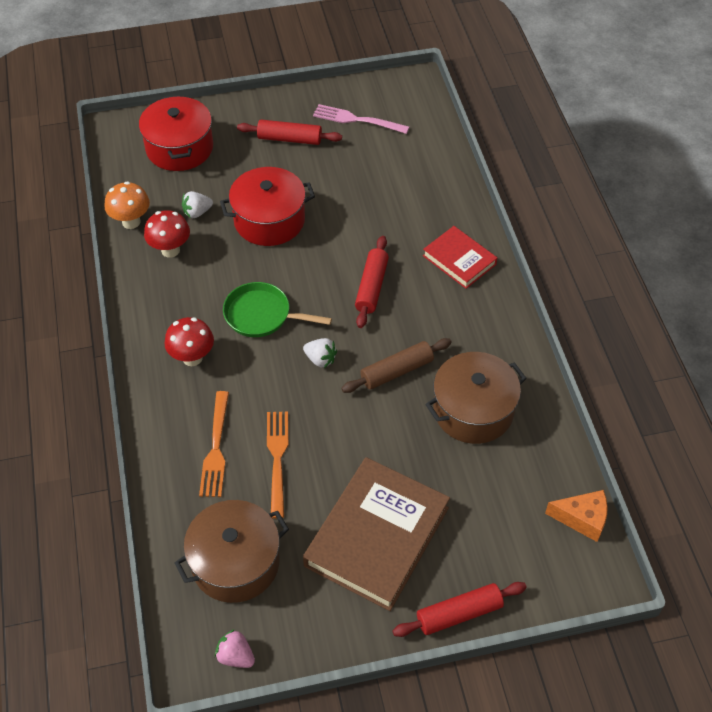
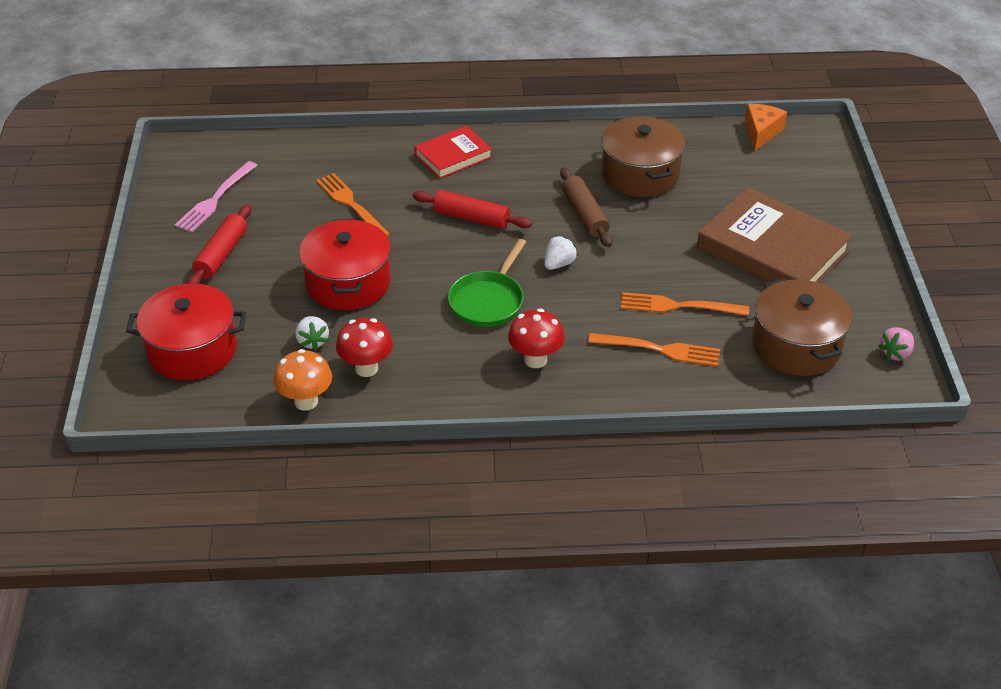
camera: 80 degrees left, 10 degrees down
(370, 203) = (351, 204): none -> orange fork
(459, 614) = (850, 212): red rolling pin -> none

